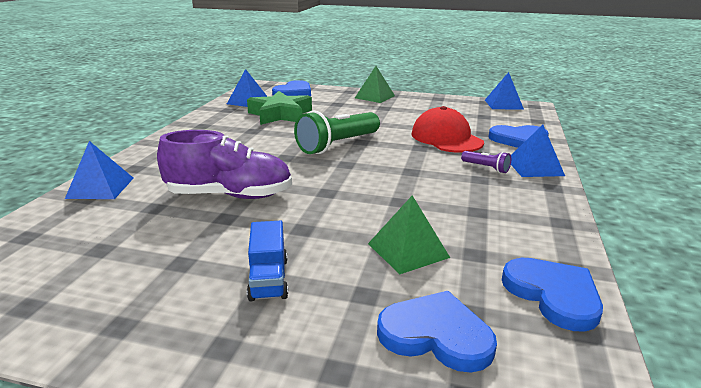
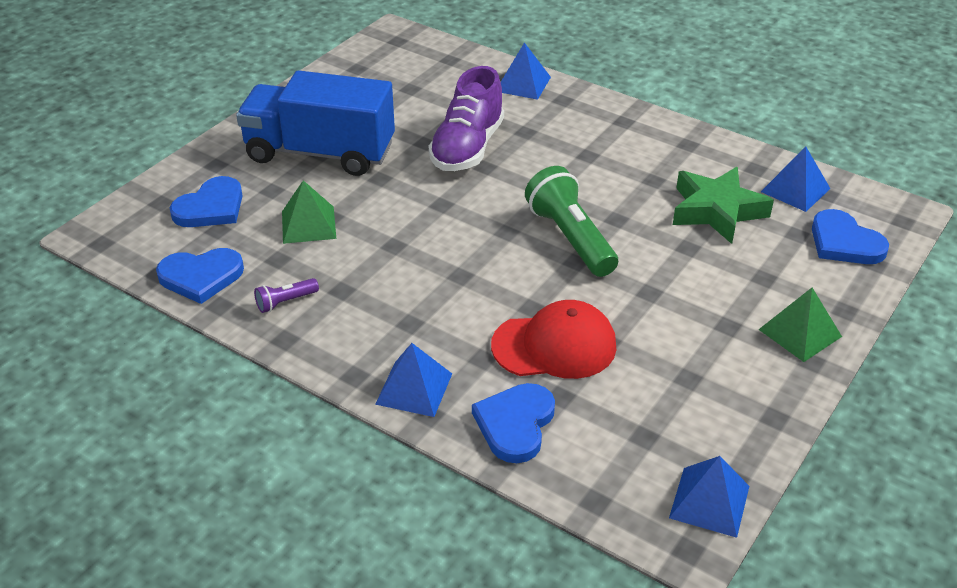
camera: 110 degrees right, 15 degrees up
(268, 279) = (320, 153): blue truck -> blue truck, size x2.33
(486, 168) = (435, 341): purple flashlight -> purple flashlight (285, 302)

